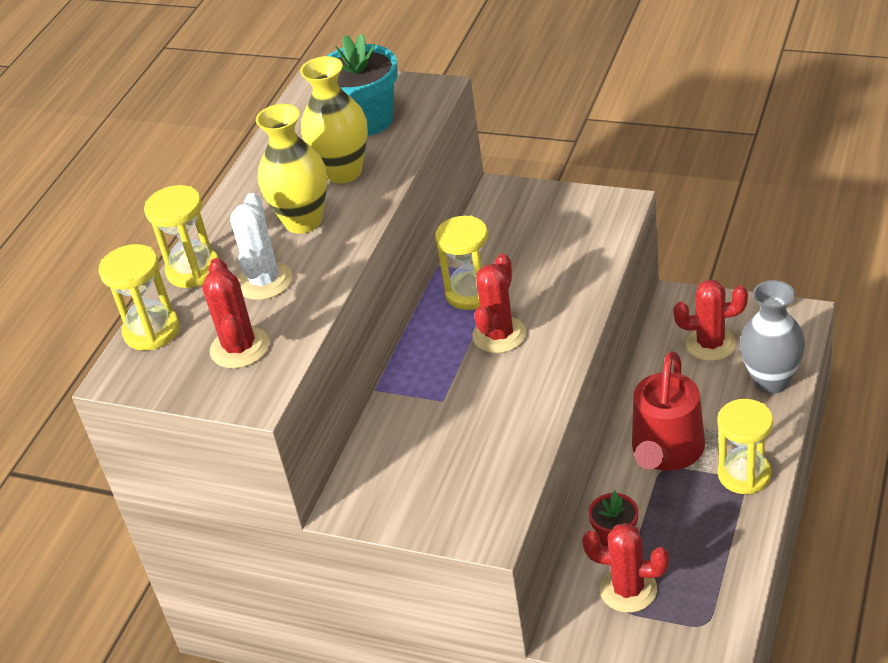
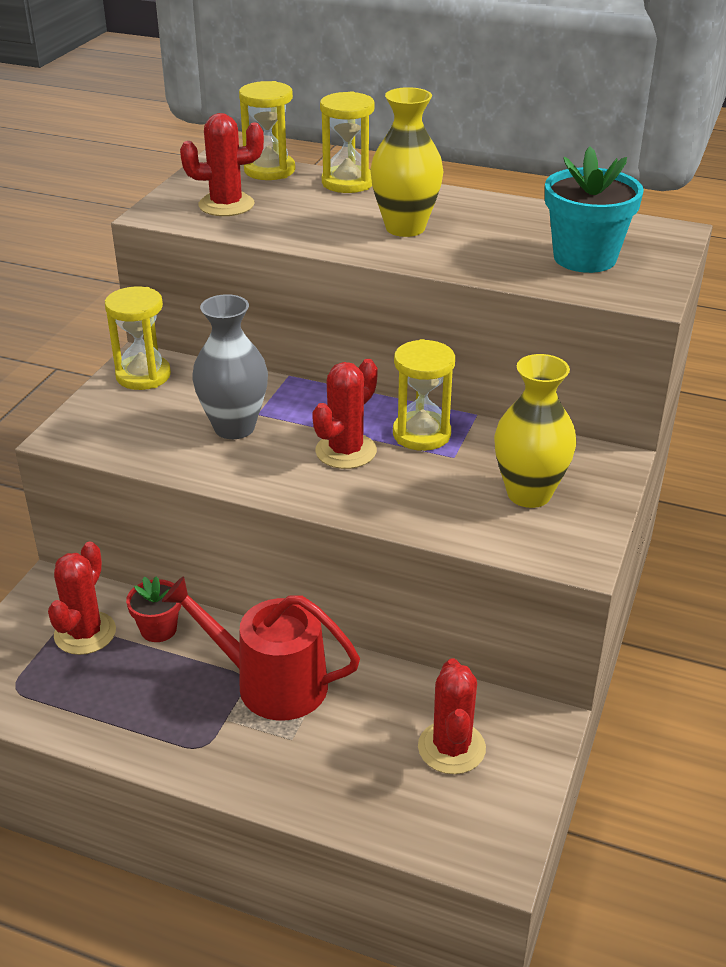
camera: 85 degrees right, 5 degrees down
(264, 281) = (317, 212): white cactus -> none
(343, 172) = (486, 246): yellow vase -> yellow vase (529, 494)
(499, 335) = (346, 451): red cactus -> red cactus turned 75 degrees counterclockwise
(744, 474) = (212, 750): yellow hourglass -> yellow hourglass (143, 375)
(771, 381) = (369, 803): grey vase -> grey vase (234, 427)

